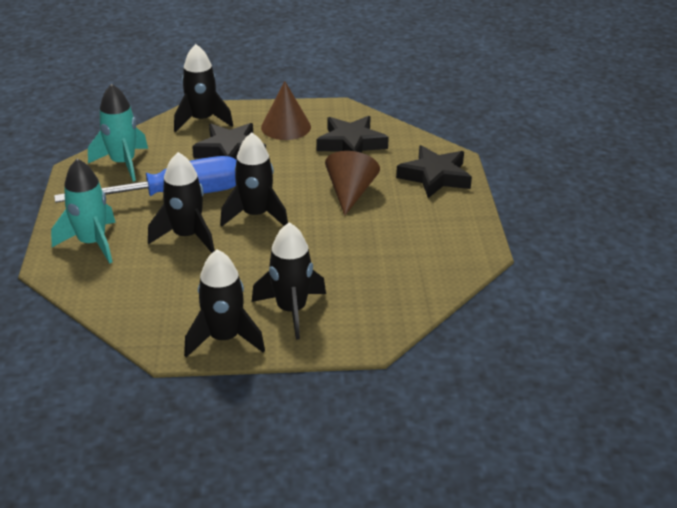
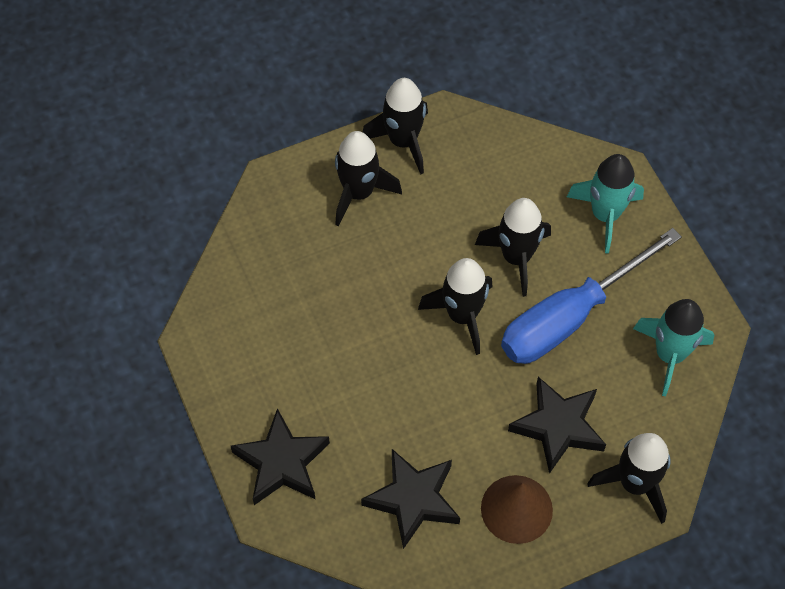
camera: 160 degrees right, 25 degrees up
(350, 193) = (373, 393): brown cone -> none

